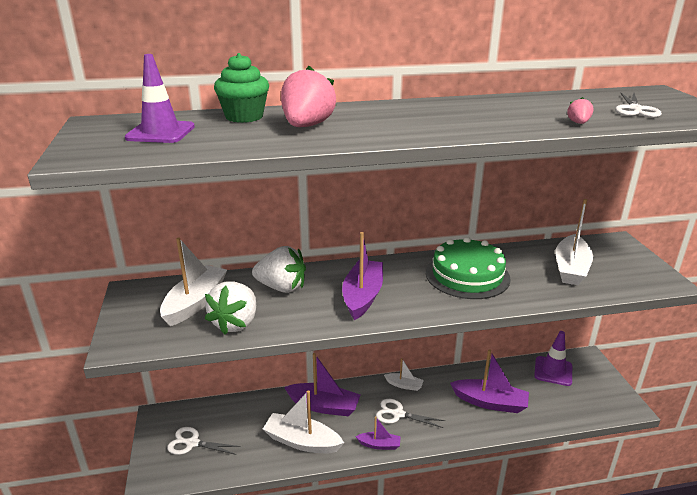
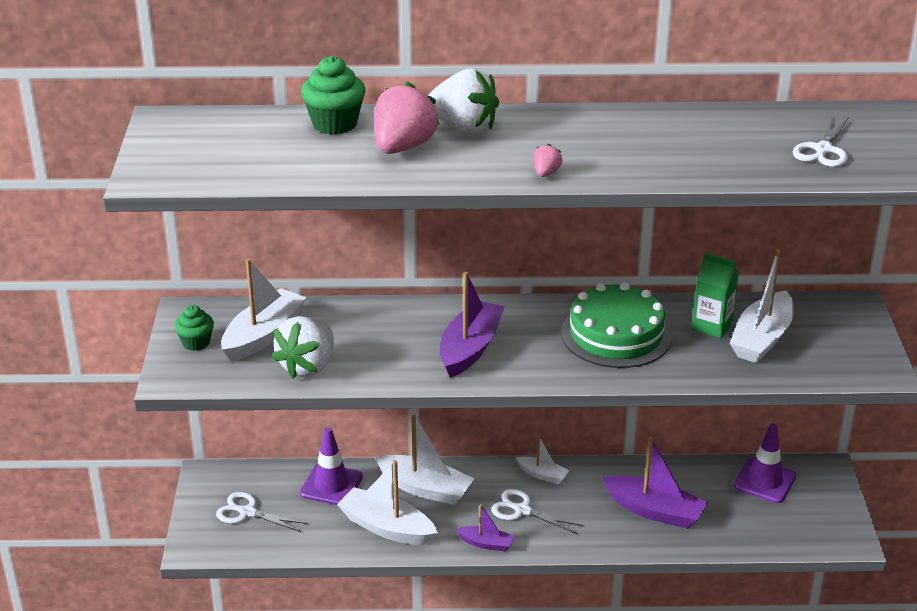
camera: 10 degrees right, 5 degrees up
(139, 314) = (196, 343): none -> green cupcake
(160, 132) = (237, 144): purple traffic cone -> purple traffic cone (331, 485)
(281, 287) = (372, 326): white strawberry -> white strawberry (463, 127)
(323, 406) = (425, 488): purple boat -> white boat
(531, 263) = (712, 326): none -> green carton
(578, 123) = (729, 169): pink strawberry -> pink strawberry (546, 173)

